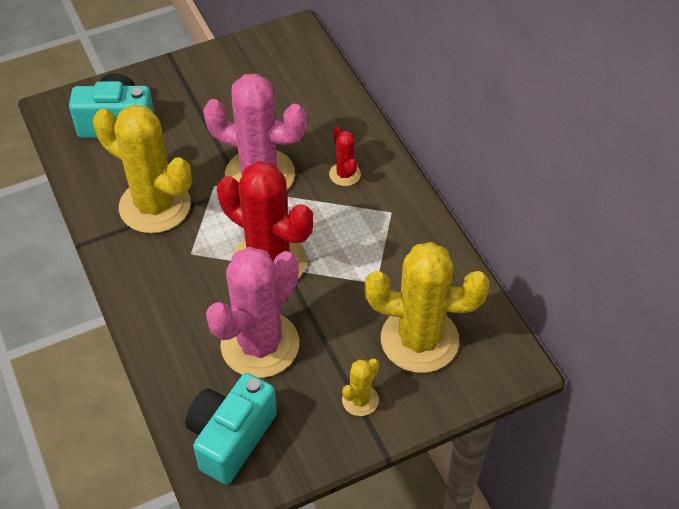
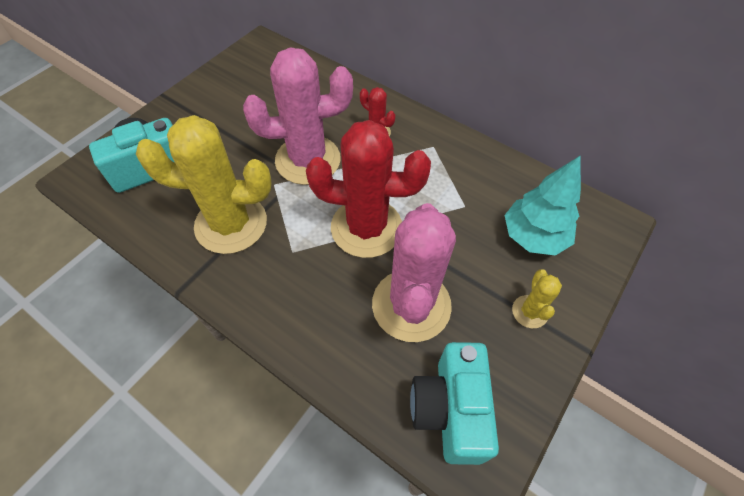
camera: 30 degrees left, 5 degrees up
(419, 340) = (533, 236): yellow cactus -> turquoise tree

